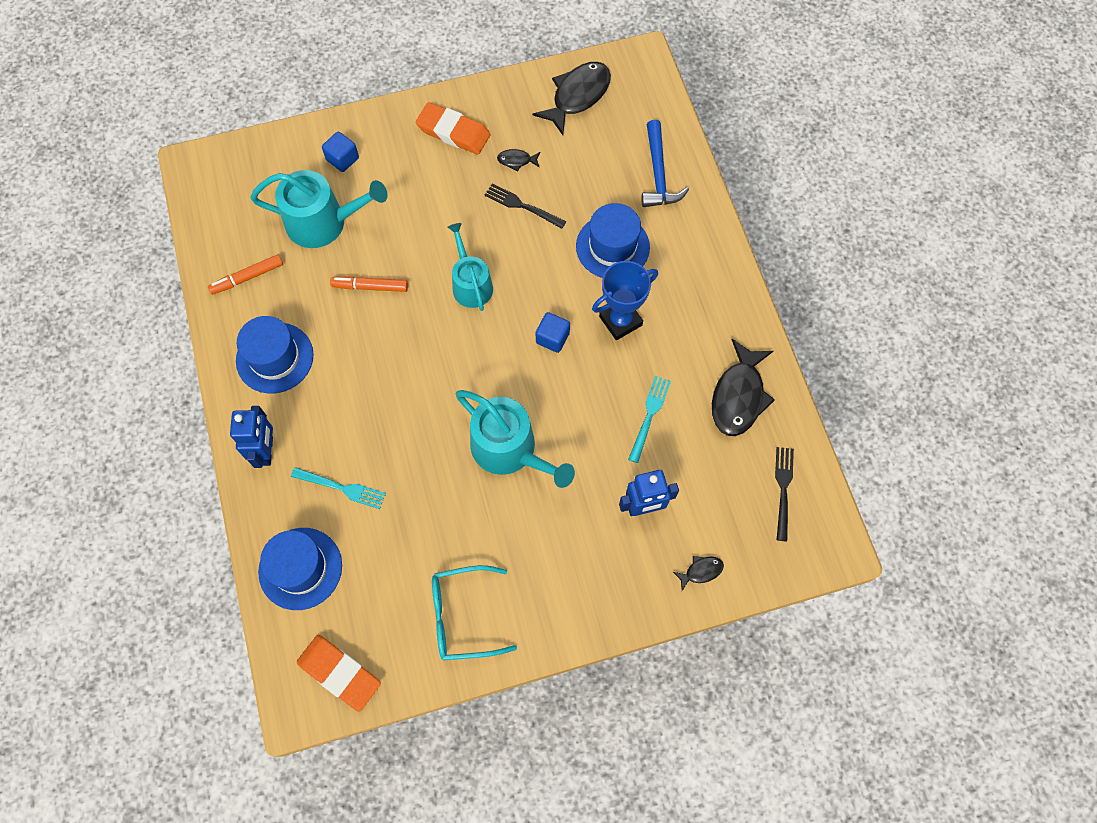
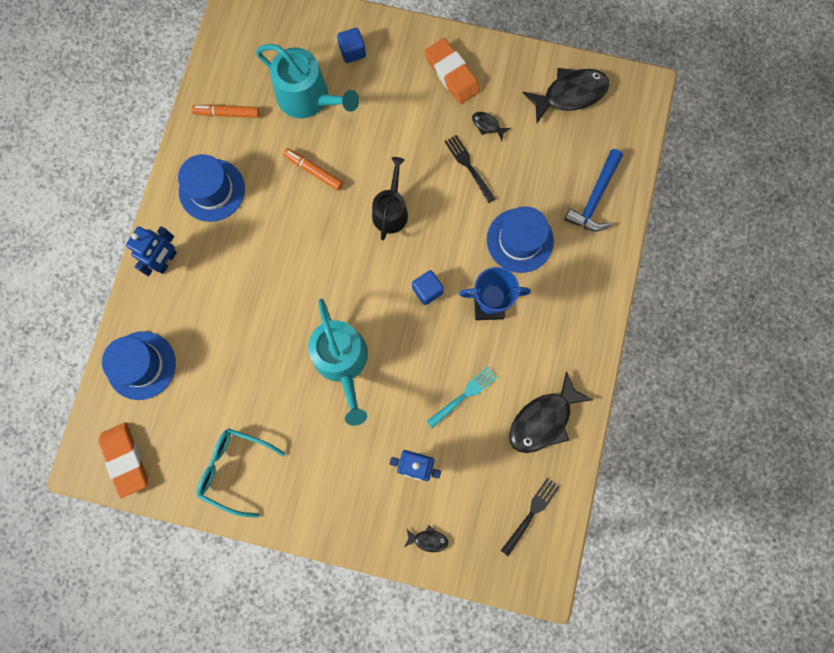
camera: 30 degrees right, 10 degrees up
(342, 488) = (204, 321): turquoise fork -> none
(471, 284) = (391, 211): turquoise watering can -> black watering can

